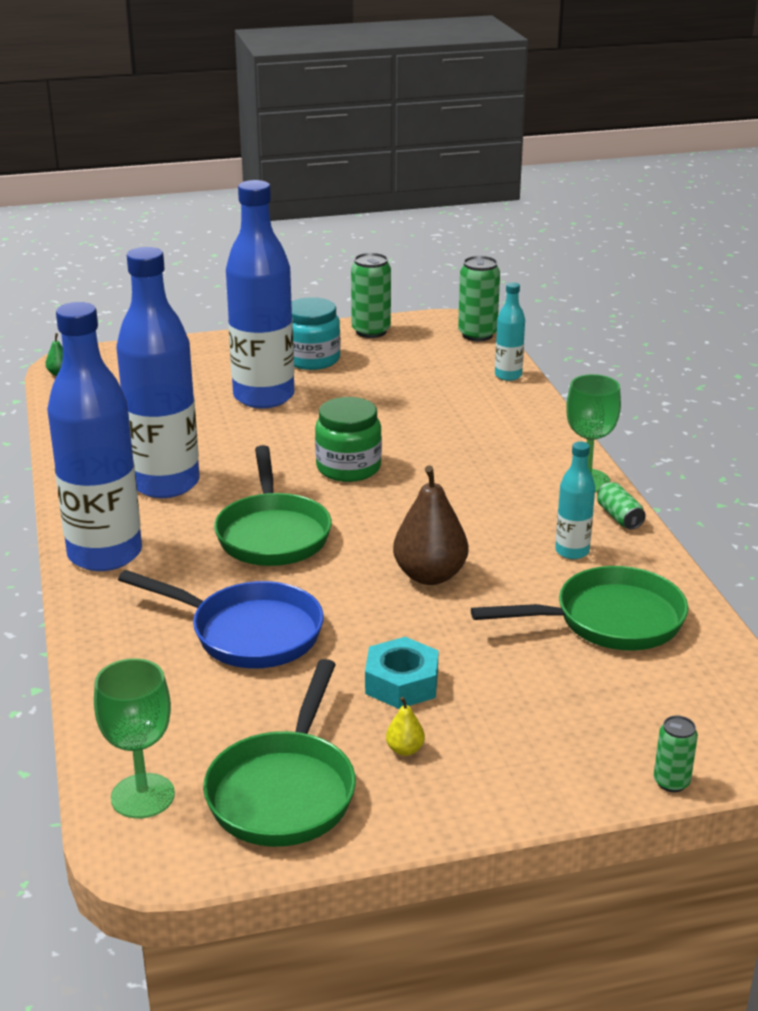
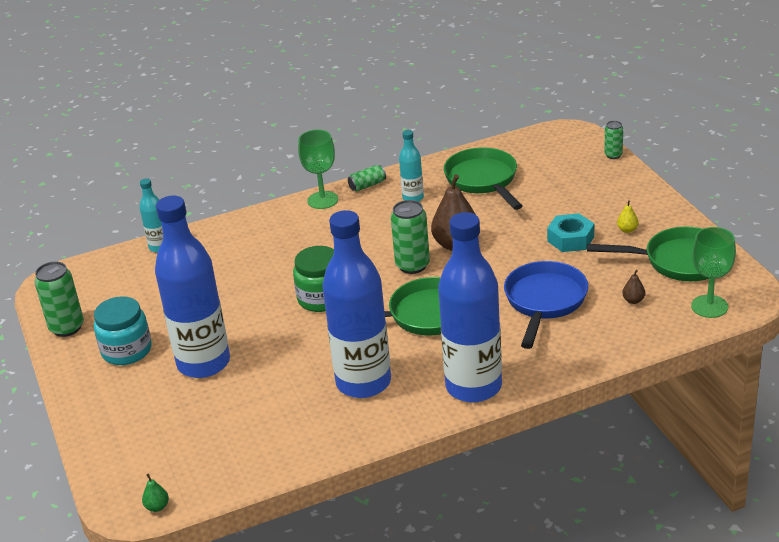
camera: 95 degrees left, 5 degrees up
(204, 717) = (633, 300): none -> brown pear
(477, 335) = (78, 270): green can -> green can (412, 265)

